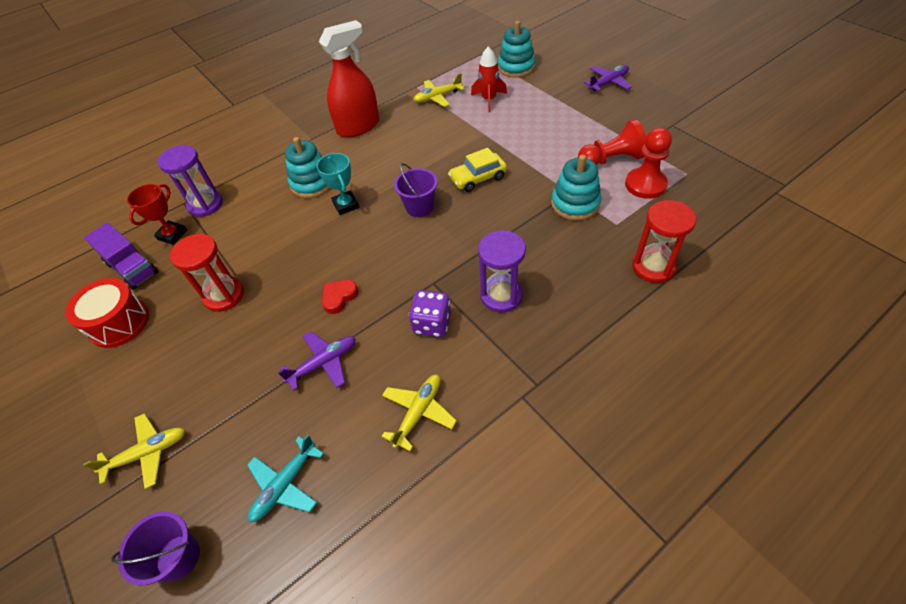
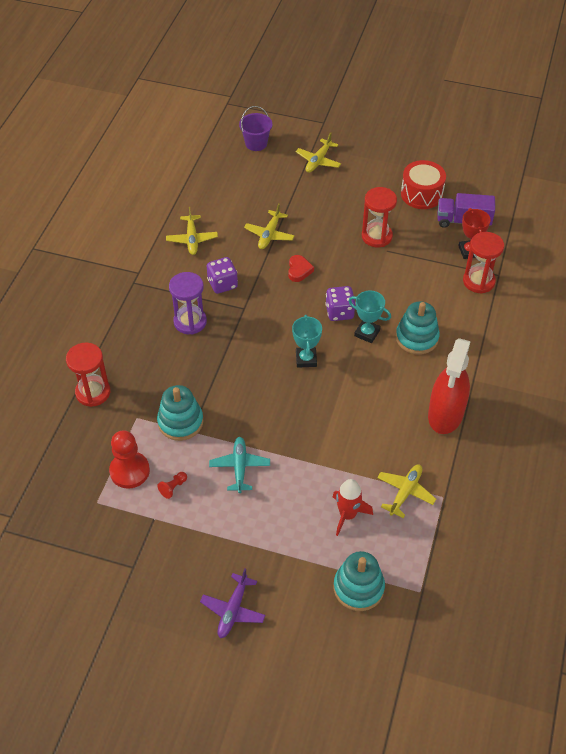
camera: 140 degrees right, 0 degrees up
(205, 205) = (478, 281): purple hourglass -> red hourglass
(285, 485) = (234, 183): turquoise plane -> turquoise plane (239, 467)
(324, 363) = (269, 235): purple plane -> yellow plane
(348, 234) = (339, 312): none -> purple dice
(419, 207) = (306, 359): purple bucket -> turquoise trophy
(478, 178) = (280, 409): yellow car -> none
(611, 159) = (173, 487): red pawn -> red pawn, size x0.46

